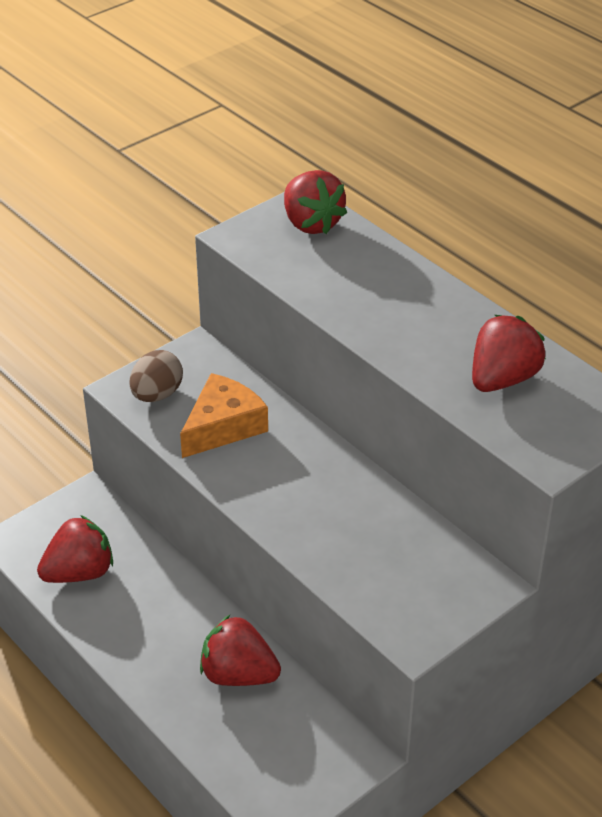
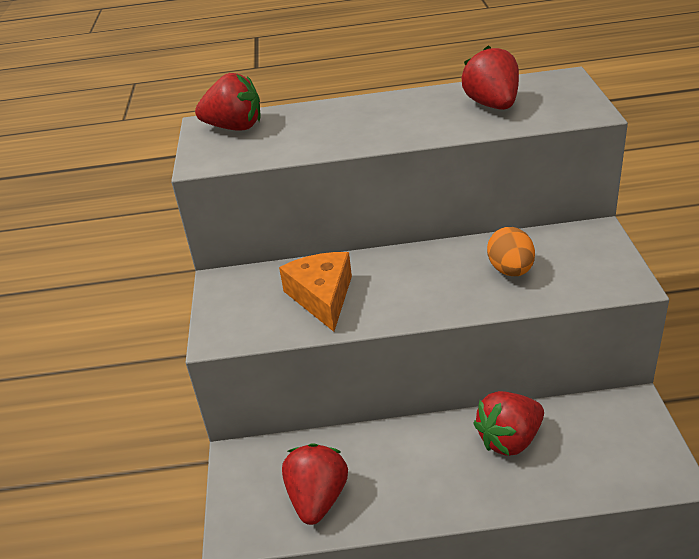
camera: 50 degrees left, 5 degrees down
(157, 394) = (246, 320): brown egg -> none
(364, 540) = (510, 270): none -> orange egg

